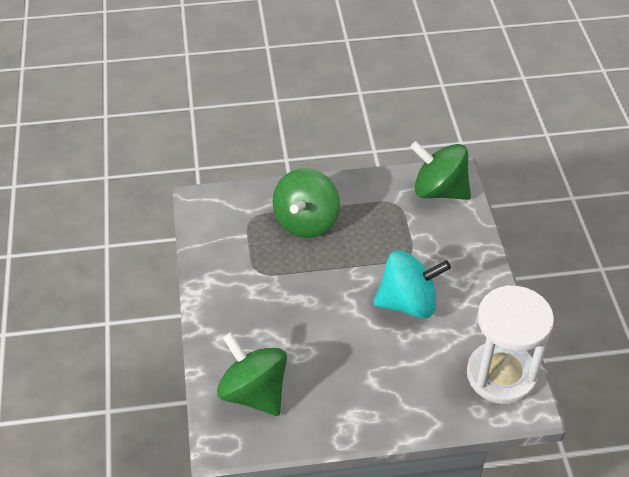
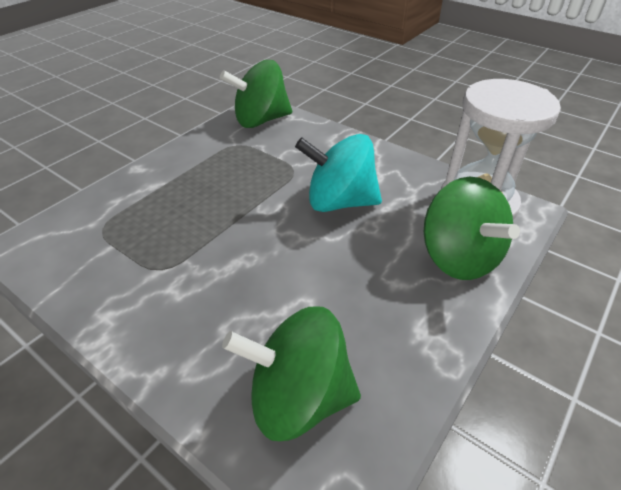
camera: 45 degrees left, 5 degrees down
(306, 221) = (168, 199): green spinning top -> green spinning top (458, 257)
(408, 303) = (339, 202): turquoise spinning top -> turquoise spinning top turned 120 degrees counterclockwise

